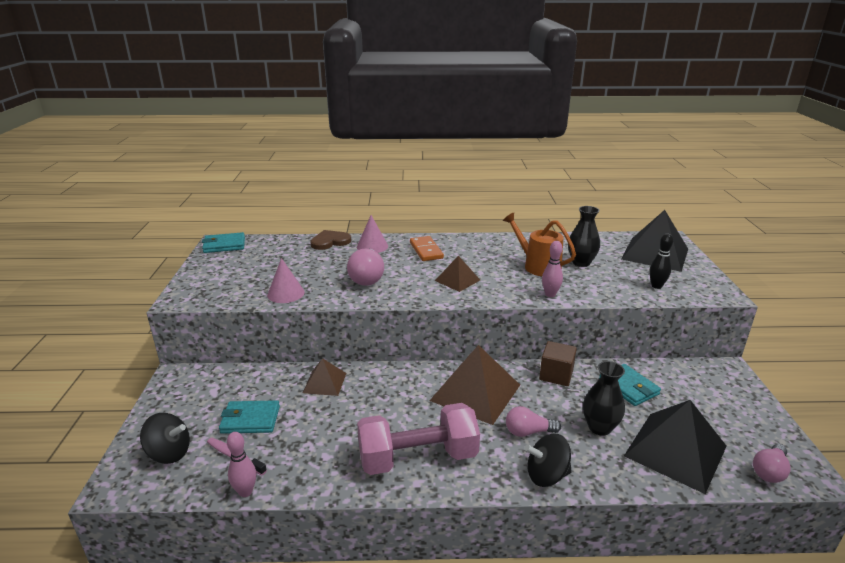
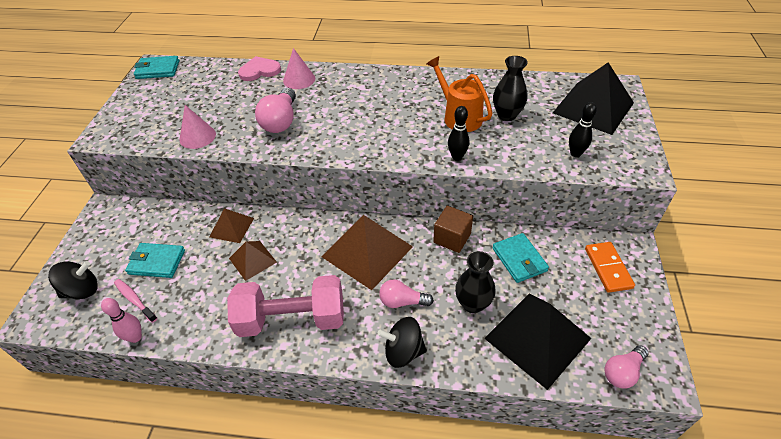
camera: 10 degrees right, 20 degrees up
(169, 453) = (82, 290): black spinning top -> black spinning top turned 45 degrees counterclockwise
(330, 241) = (259, 71): brown heart -> pink heart
(426, 250) = (351, 88): orange domino -> orange domino (608, 268)
(457, 280) = (369, 131): brown pyramid -> brown pyramid (252, 260)
(550, 294) = (457, 157): pink bowling pin -> black bowling pin

